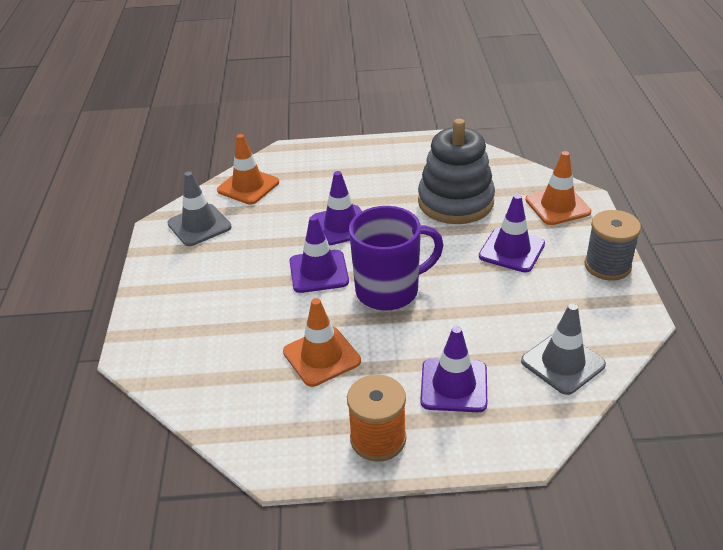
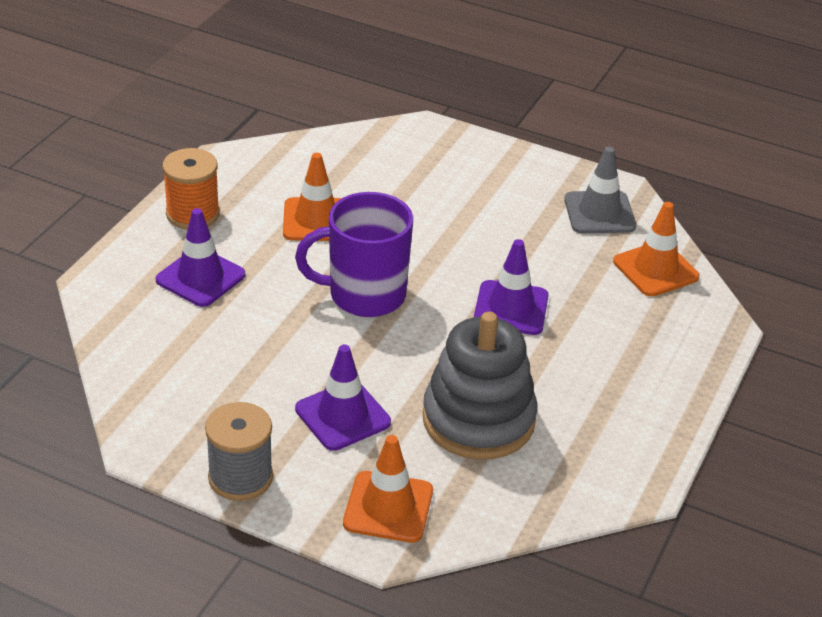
camera: 115 degrees right, 0 degrees up
(318, 272) = (441, 262): purple traffic cone -> none
(389, 291) = (365, 295): purple mug -> purple mug turned 75 degrees clockwise
(563, 363) = (151, 356): grey traffic cone -> none

